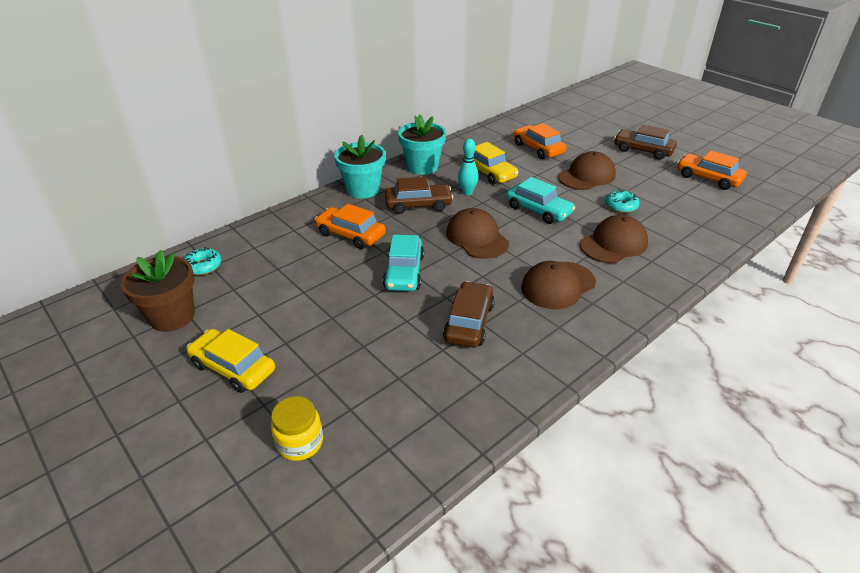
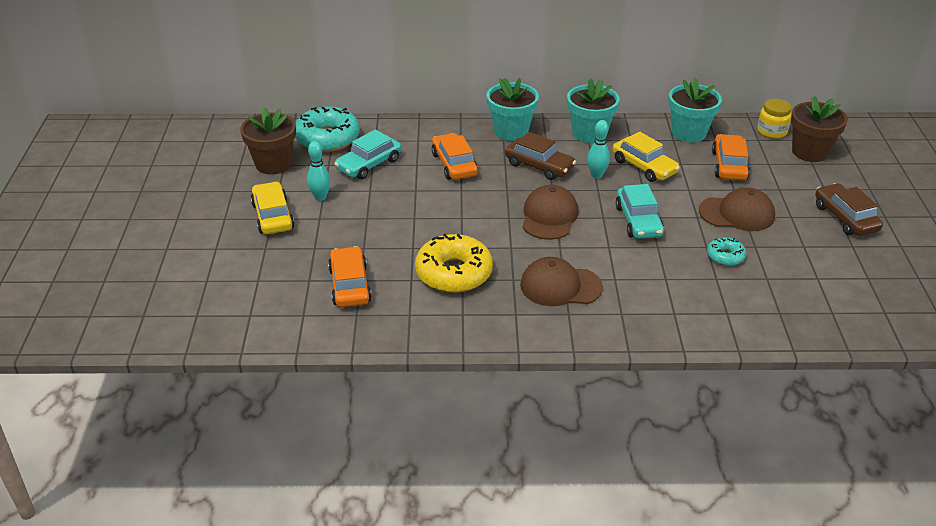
camera: 40 degrees right, 0 degrees up
(203, 266) = (327, 138): turquoise donut -> turquoise donut, size x1.98
(262, 323) = (320, 197): none -> turquoise bowling pin
(300, 442) = (260, 281): yellow jar -> yellow jar (771, 131)
(404, 272) = (456, 213): turquoise car -> turquoise car (369, 164)
(469, 322) = (454, 273): brown car -> yellow donut
(485, 139) = (689, 133): none -> turquoise flower pot
(489, 173) = (644, 166): yellow car -> yellow car turned 45 degrees counterclockwise
(568, 122) = (809, 152): none -> brown flower pot
(613, 243) = (662, 282): brown cap -> none
(708, 178) = (871, 278): orange car -> orange car (350, 285)

